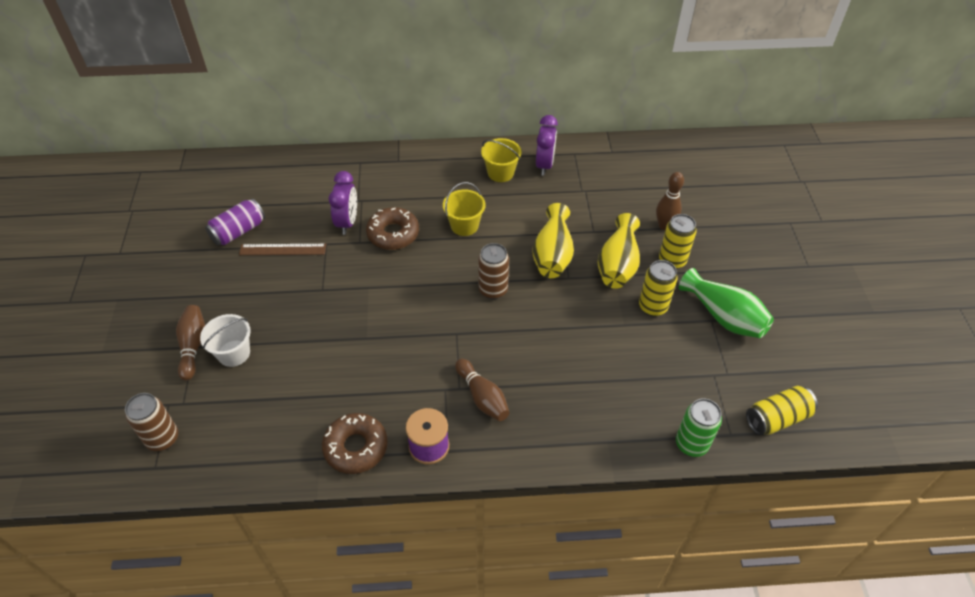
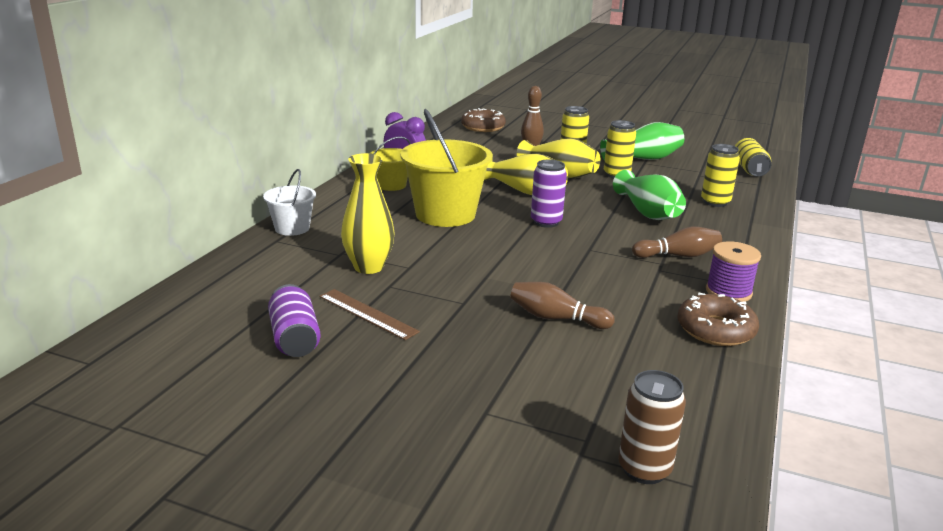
camera: 65 degrees left, 25 degrees down
(193, 346) = (484, 413): brown bowling pin -> brown bowling pin (556, 318)
(234, 353) = (522, 382): white bucket -> white bucket (292, 228)
(283, 249) = (367, 314): brown ruler -> brown ruler turned 75 degrees counterclockwise
(347, 222) = (368, 267): purple clock -> yellow vase
(393, 234) = (417, 248): brown donut -> brown donut (483, 127)
(464, 225) = (445, 214): yellow bucket -> yellow bucket, size x1.86
(493, 290) = (546, 222): brown can -> purple can
(568, 354) = (647, 212): none -> green vase
(639, 402) = (715, 202): none -> yellow can
(691, 444) = (764, 197): green can -> none

